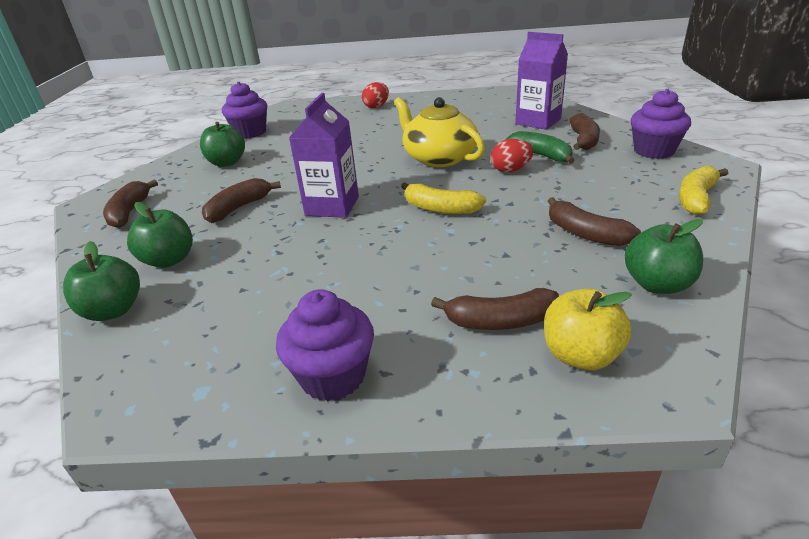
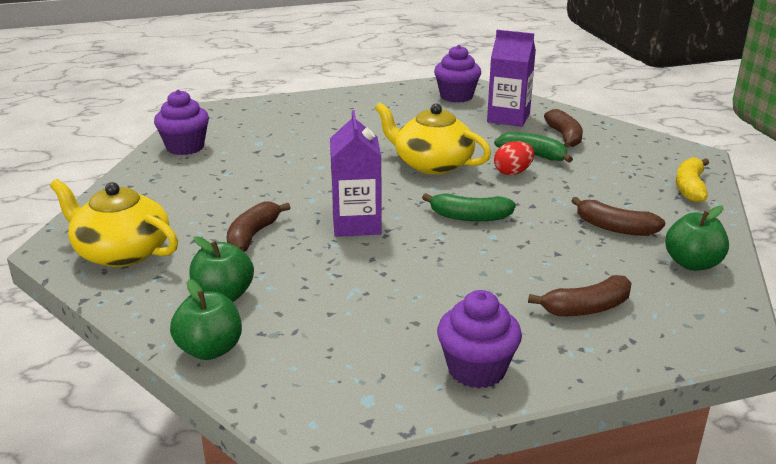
camera: 20 degrees left, 5 degrees down
(129, 212) = (121, 252): brown banana -> yellow teapot
(227, 163) = (189, 186): green apple -> none
(376, 106) = (317, 107): red egg -> none
(440, 209) = (469, 217): yellow banana -> green banana
(580, 355) = (662, 324): yellow apple -> none
(653, 151) = (634, 144): purple cupcake -> purple cupcake (456, 96)

